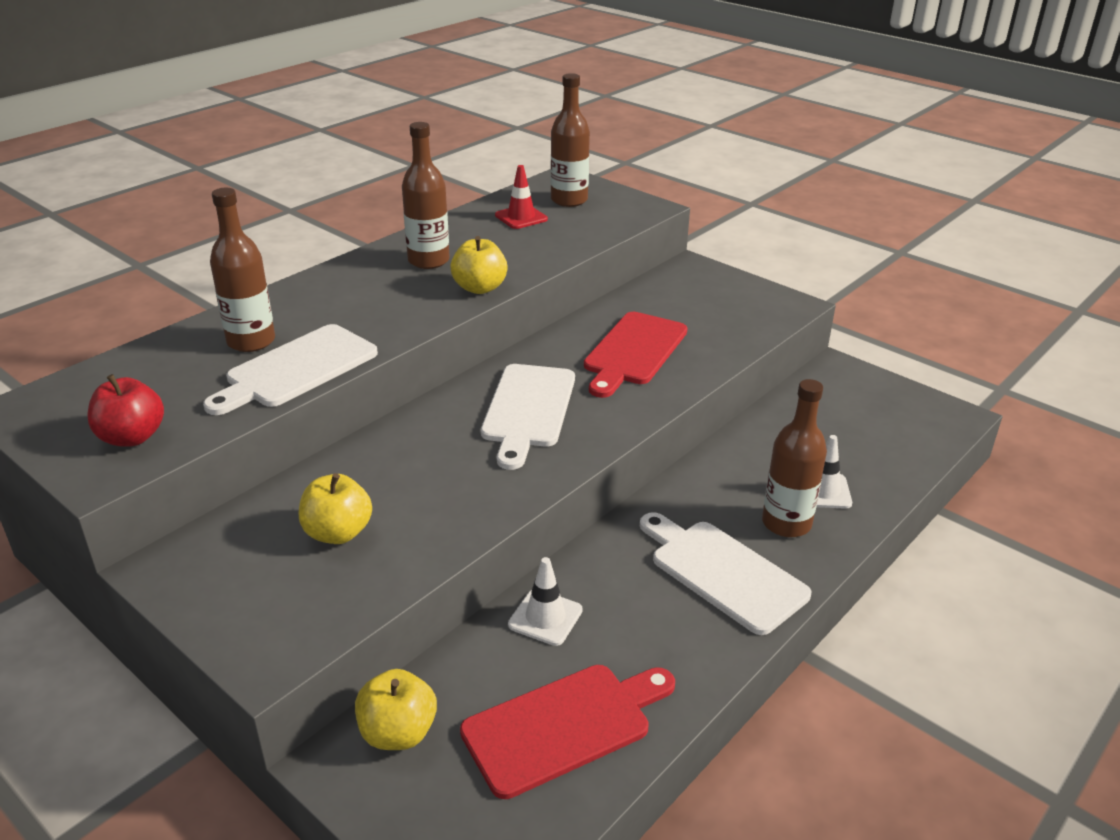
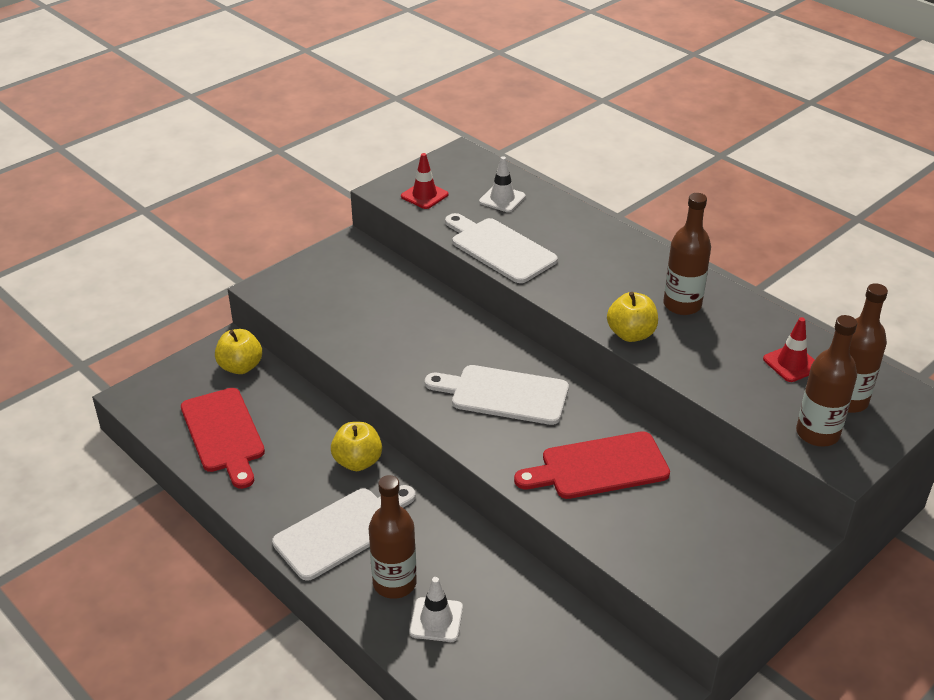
camera: 95 degrees right, 5 degrees up
(132, 437) = (424, 195): red apple -> red traffic cone
(251, 341) = (539, 226): brown bottle -> brown bottle (817, 433)
(338, 533) = (368, 306): yellow apple -> yellow apple (357, 462)
(545, 617) = (317, 430): white traffic cone -> white traffic cone (502, 199)
(634, 352) = (599, 467): red cutting board -> red cutting board turned 45 degrees counterclockwise

